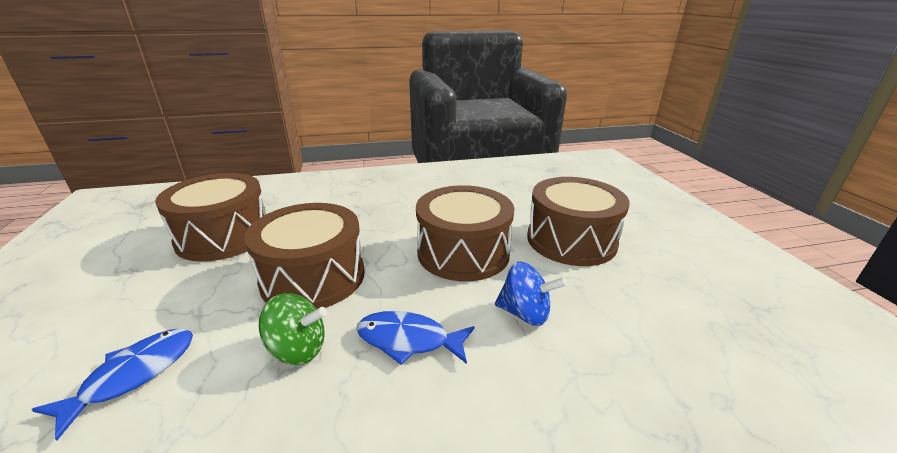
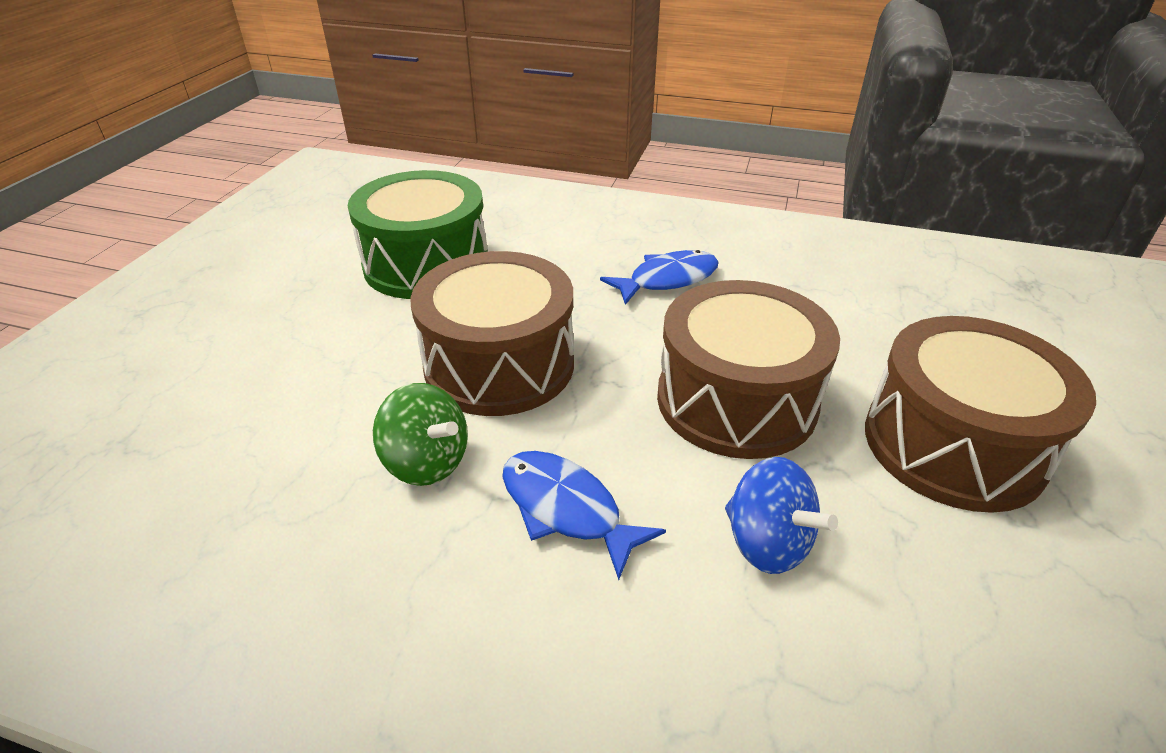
camera: 30 degrees right, 10 degrees up
(134, 375) = (255, 420): blue fish -> blue fish (667, 279)
(224, 236) = (426, 264): brown drum -> green drum

